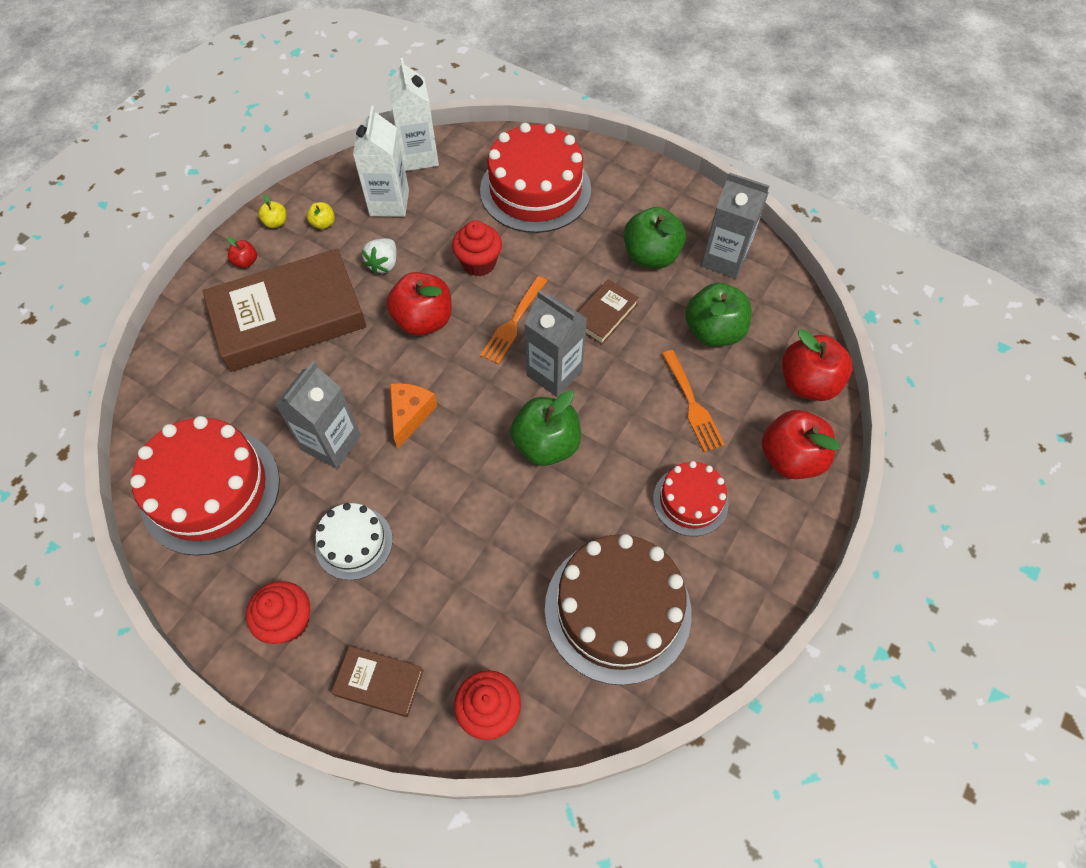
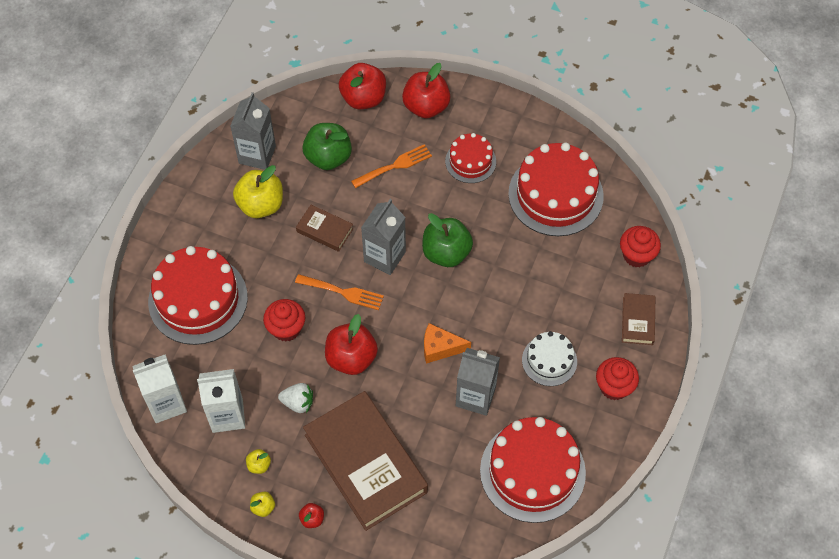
camera: 100 degrees left, 0 degrees up
(617, 609) = (555, 195): brown cake -> red cake
(651, 256) = (261, 205): green apple -> yellow apple

